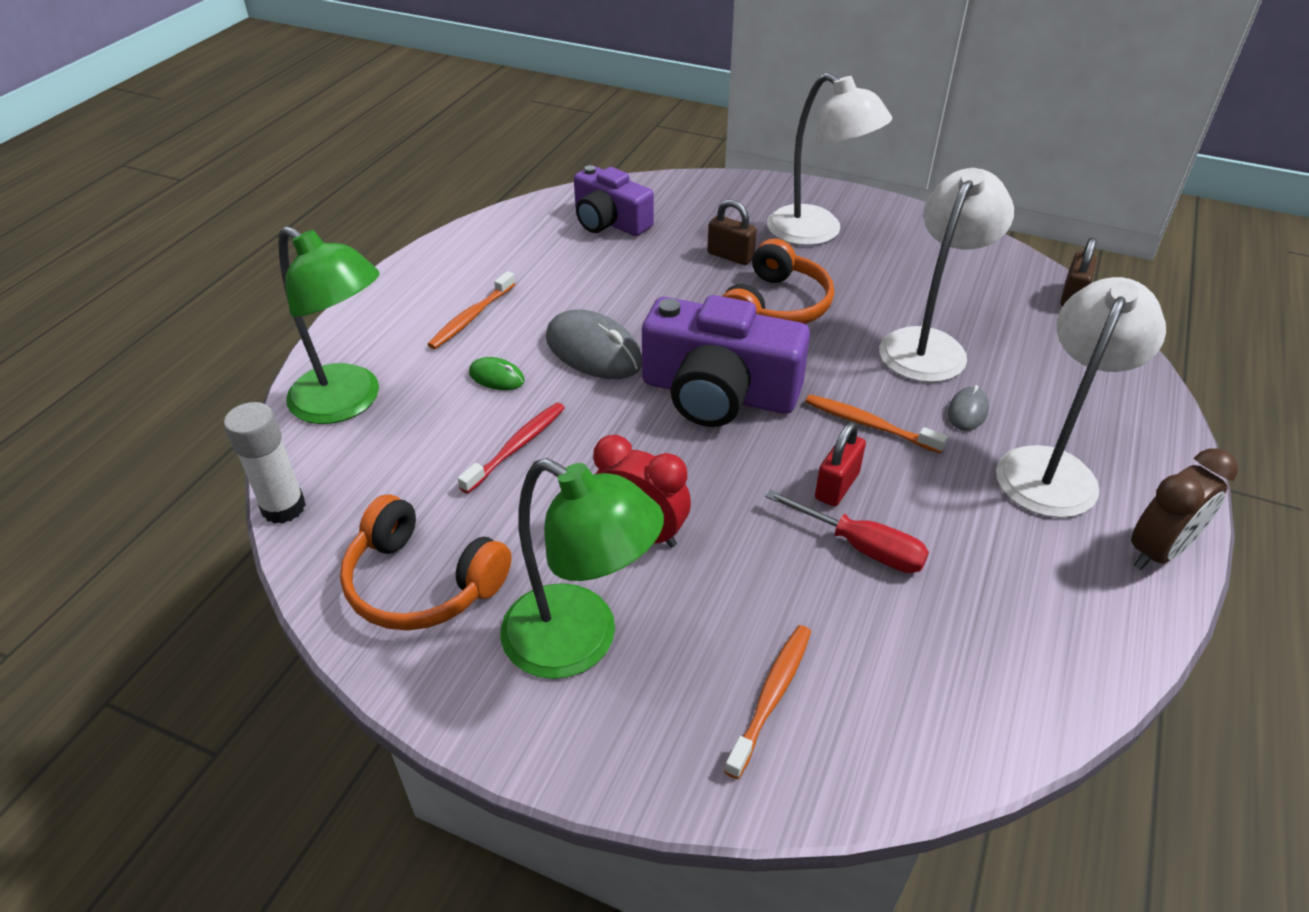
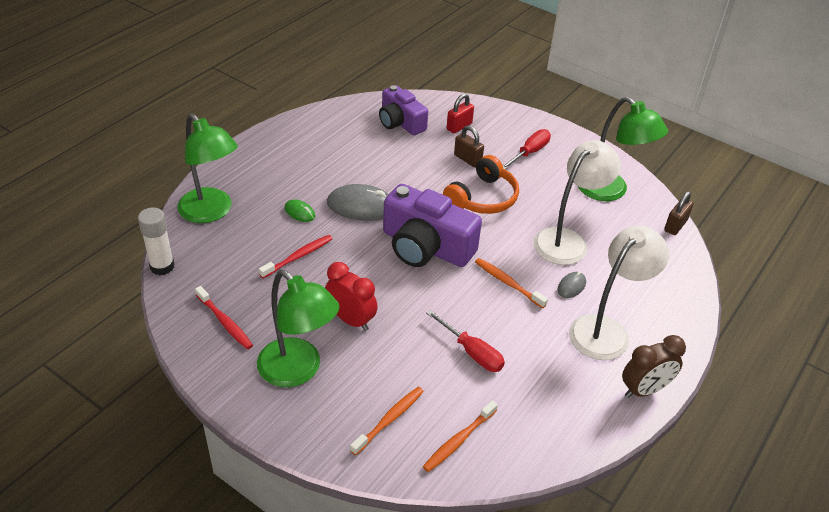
camera: 10 degrees right, 0 degrees up
(422, 582) = (225, 322): orange headphones -> red toothbrush
(471, 317) = (296, 172): orange toothbrush -> orange toothbrush (458, 440)
(593, 350) = (361, 206): grey mouse -> grey mouse turned 45 degrees counterclockwise
(817, 232) = (529, 152): white lamp -> red screwdriver
(837, 486) = (473, 315): red padlock -> red padlock (459, 126)
(957, 265) = (610, 191): none -> green lamp

